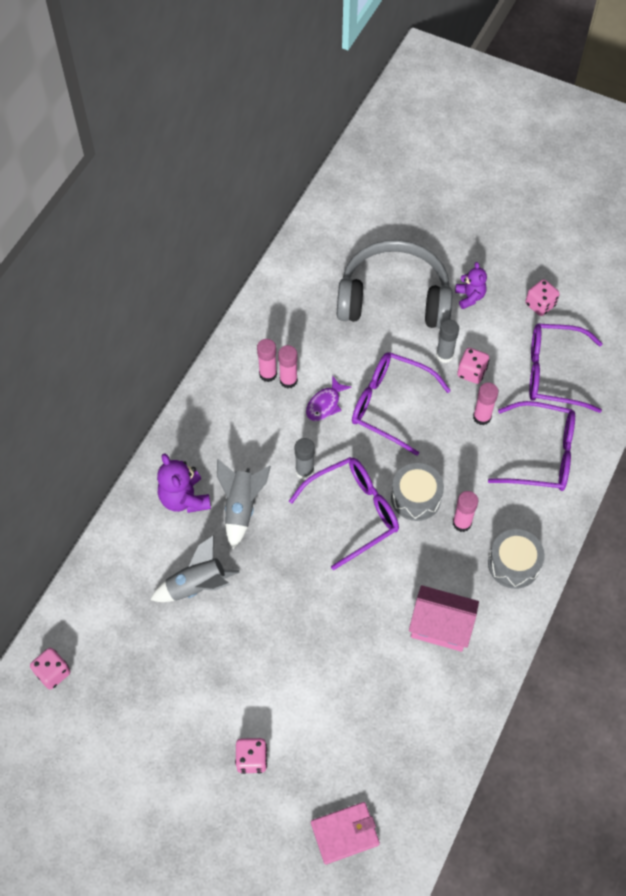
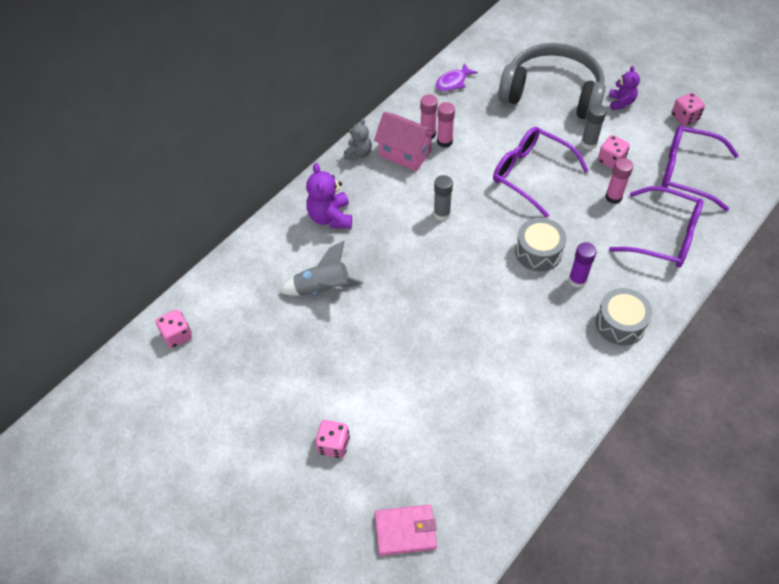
camera: 15 degrees right, 5 degrees down
(196, 413) = (358, 153): none -> grey teddy bear
(241, 507) = (378, 232): grey rocket -> none
(325, 404) = (472, 164): purple fish -> purple fish (453, 82)
(354, 512) = (478, 254): purple glasses -> none
(440, 627) = (539, 364): pink house -> pink house (405, 153)
(462, 523) = (577, 280): pink glue stick -> purple glue stick

